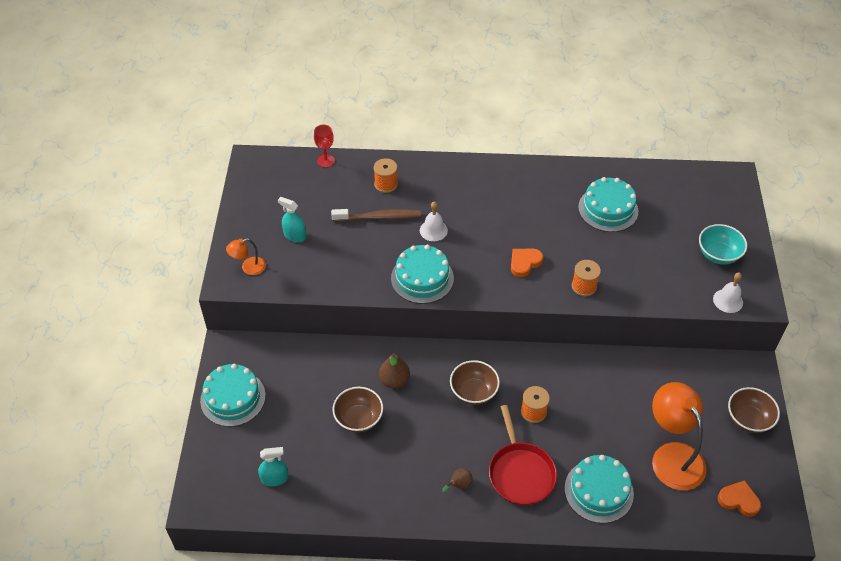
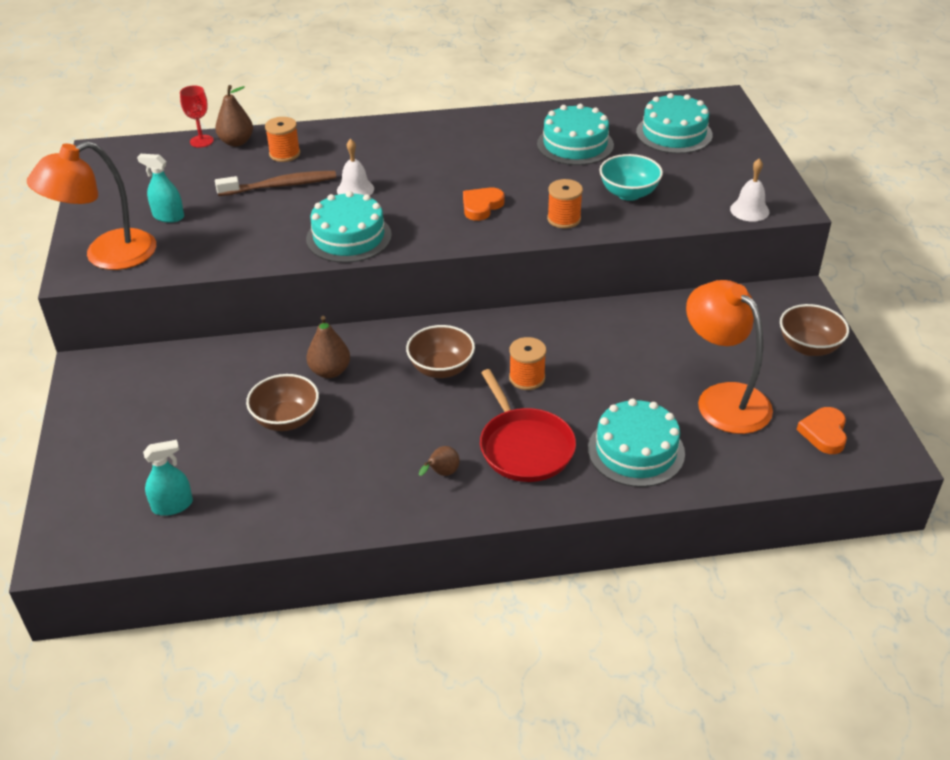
camera: 10 degrees left, 10 degrees down
(233, 398) = (101, 422): turquoise cake -> turquoise cake (674, 133)
(248, 268) = (107, 255): orange lamp -> orange lamp, size x2.08
(351, 166) = (236, 142): none -> brown pear
(718, 255) = (723, 170): turquoise bowl -> turquoise bowl (628, 193)
(738, 500) = (824, 433): orange heart -> orange heart turned 90 degrees counterclockwise

